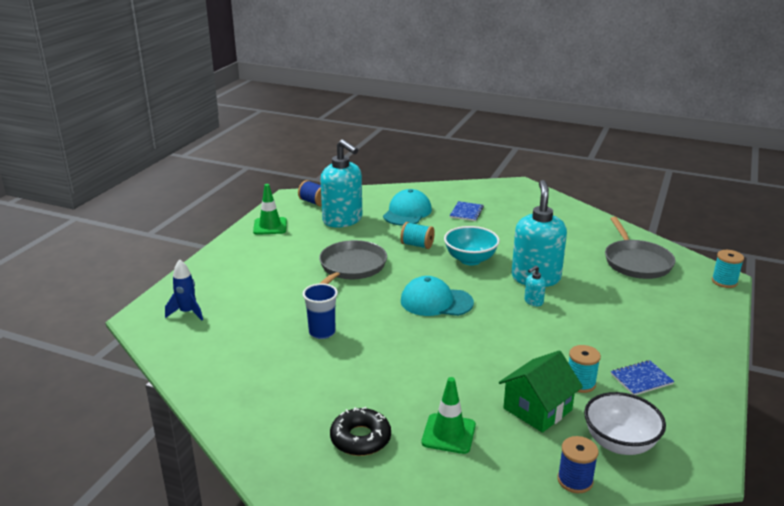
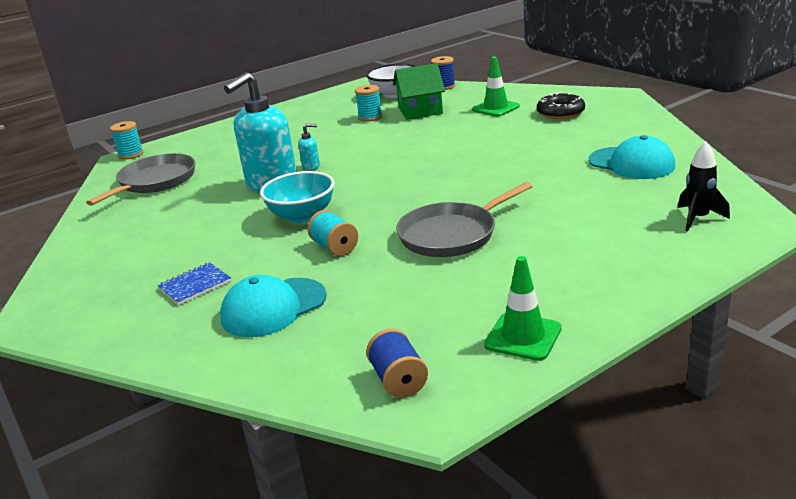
camera: 145 degrees left, 0 degrees up
(187, 312) = (698, 218): blue rocket -> black rocket
(322, 332) = (543, 175): blue cup -> none
(343, 220) = (388, 318): turquoise soap dispenser -> none
(436, 302) = (400, 181): turquoise cap -> turquoise cap (631, 163)
(641, 379) = (326, 114): blue notebook -> none

